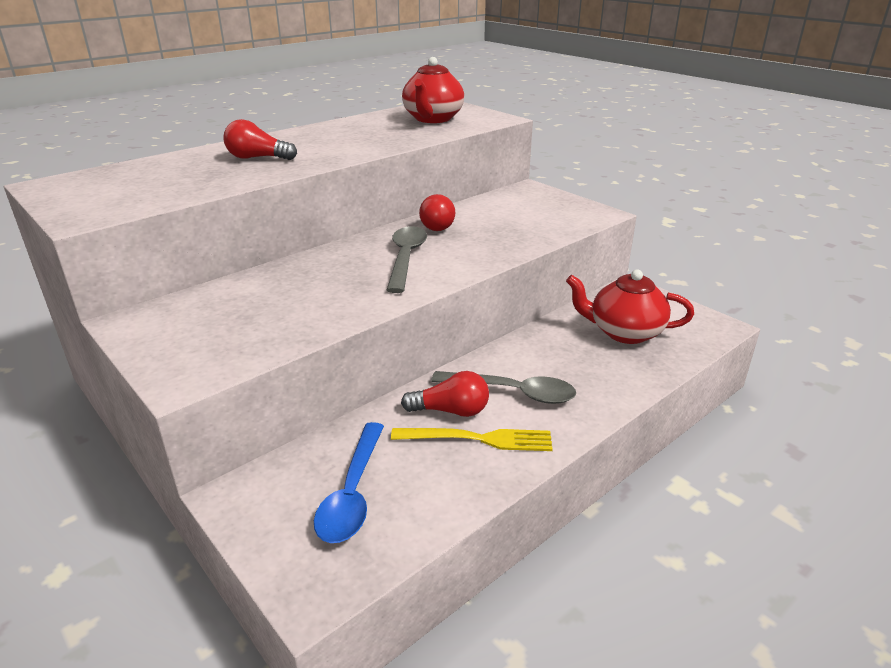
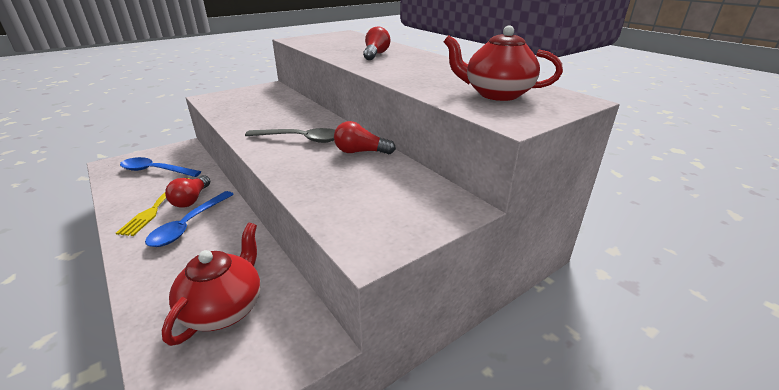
camera: 95 degrees right, 0 degrees up
(513, 392) = (188, 225): grey spoon -> blue spoon

